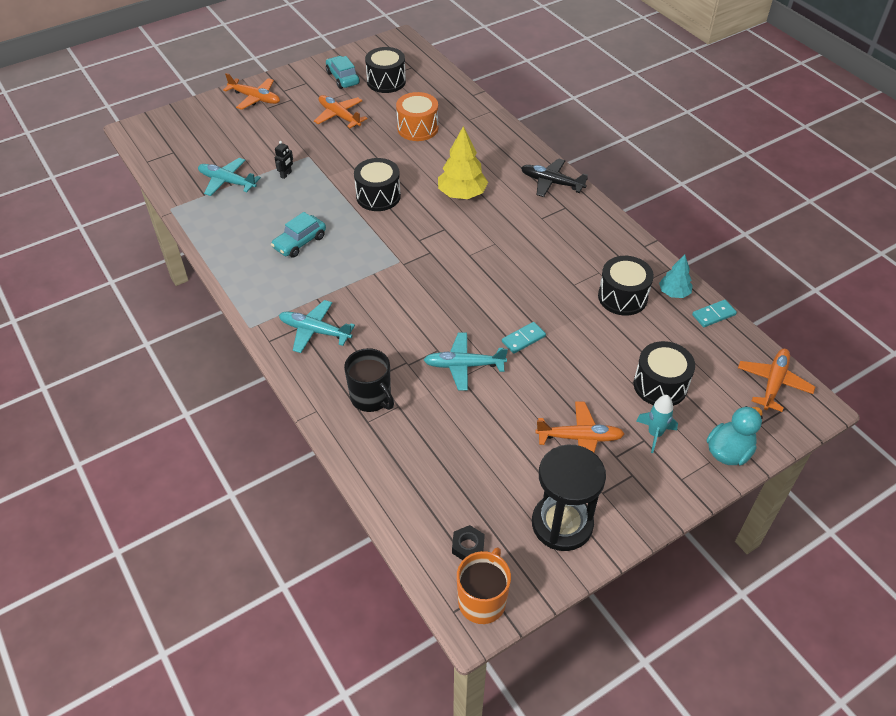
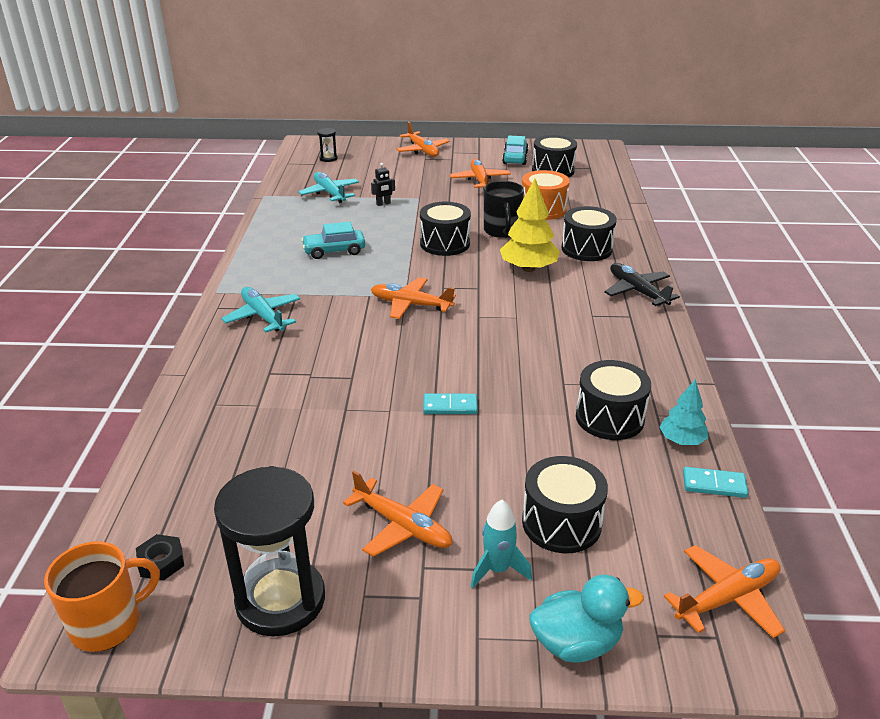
camera: 35 degrees right, 15 degrees down
(180, 141) = (328, 158): none -> black hourglass
(371, 398) = (243, 387): black mug -> black mug (502, 231)
(413, 267) = (411, 305): none -> orange plane
(464, 365) = (361, 401): turquoise plane -> none
(484, 156) = (586, 249): none -> black drum

